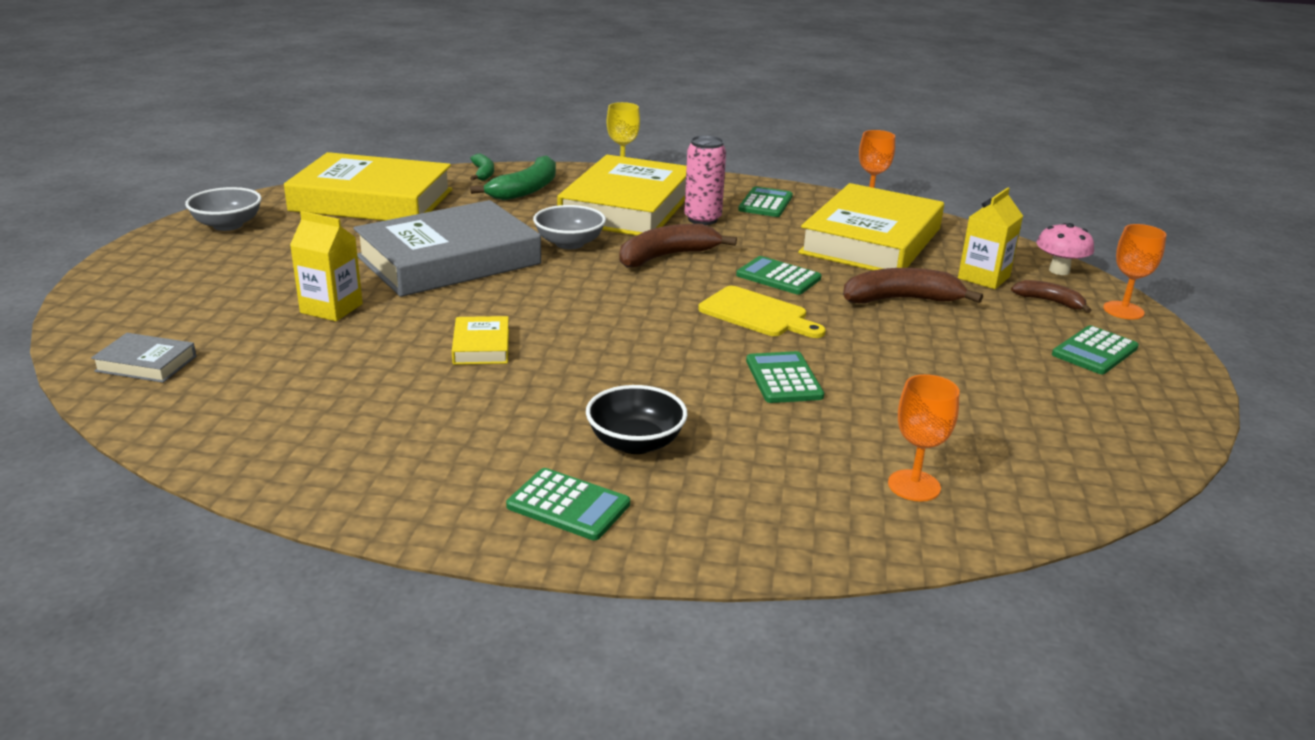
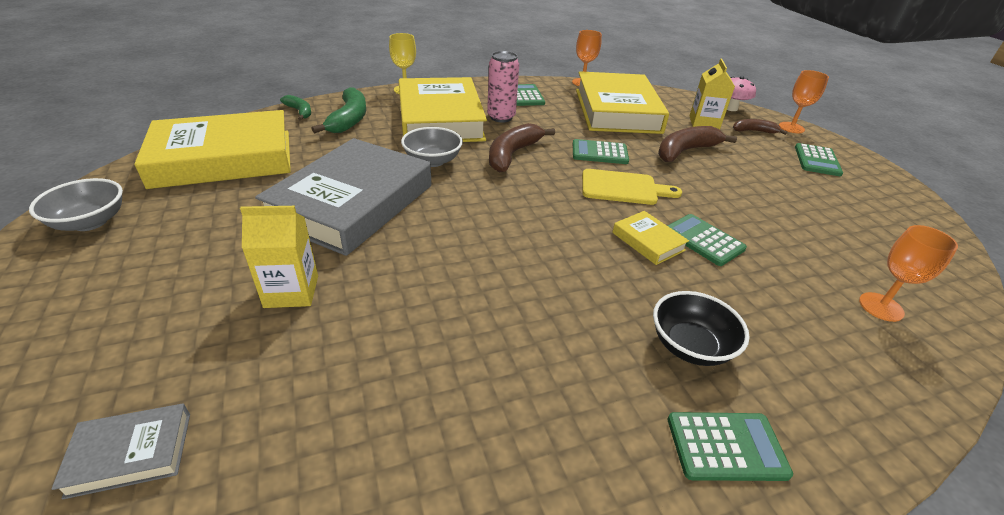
camera: 30 degrees left, 10 degrees up
(481, 346) = (470, 287): yellow book -> yellow book (648, 241)

